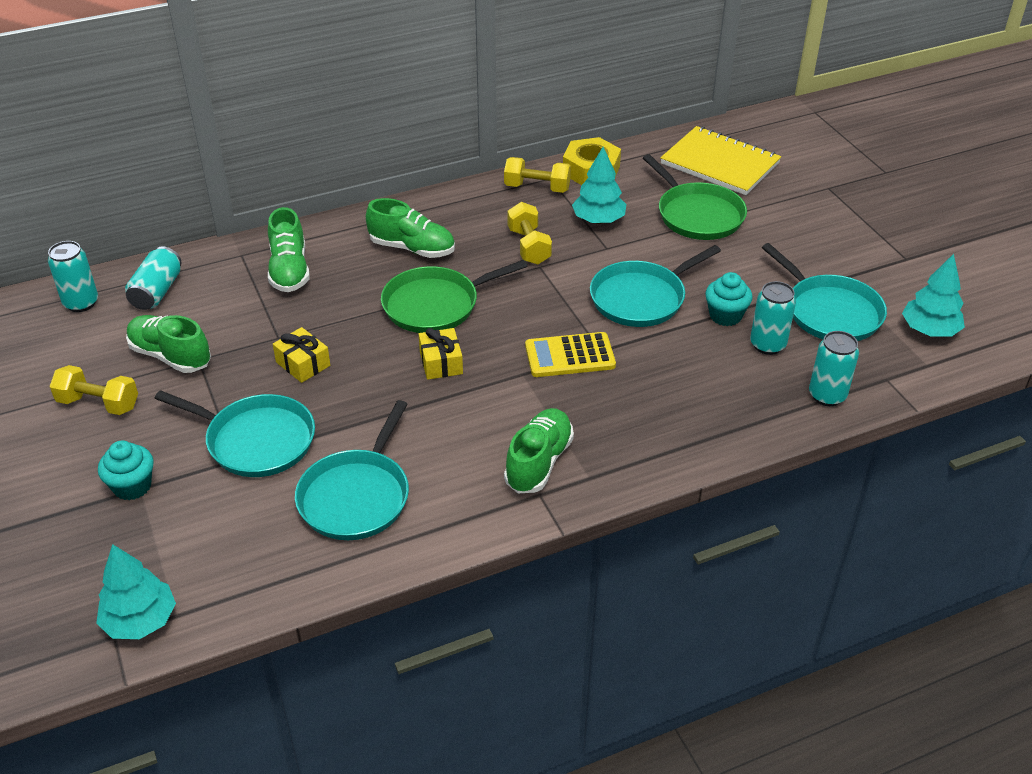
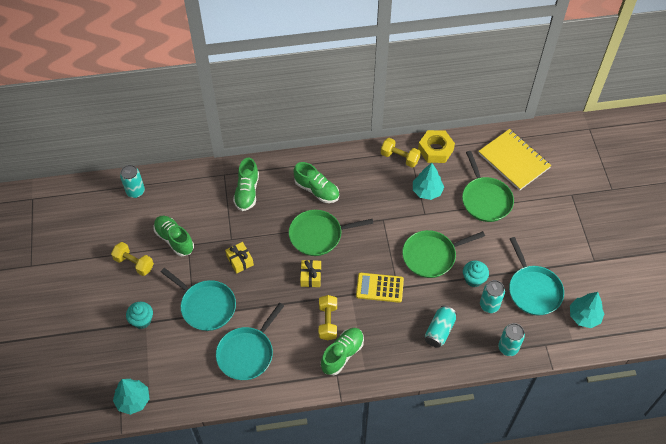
camera: 15 degrees right, 15 degrees up
(157, 291) = (175, 192): turquoise can -> turquoise can (439, 330)
(529, 246) = (381, 203): yellow dumbbell -> yellow dumbbell (327, 322)
(641, 298) = (431, 256): turquoise pan -> green pan

